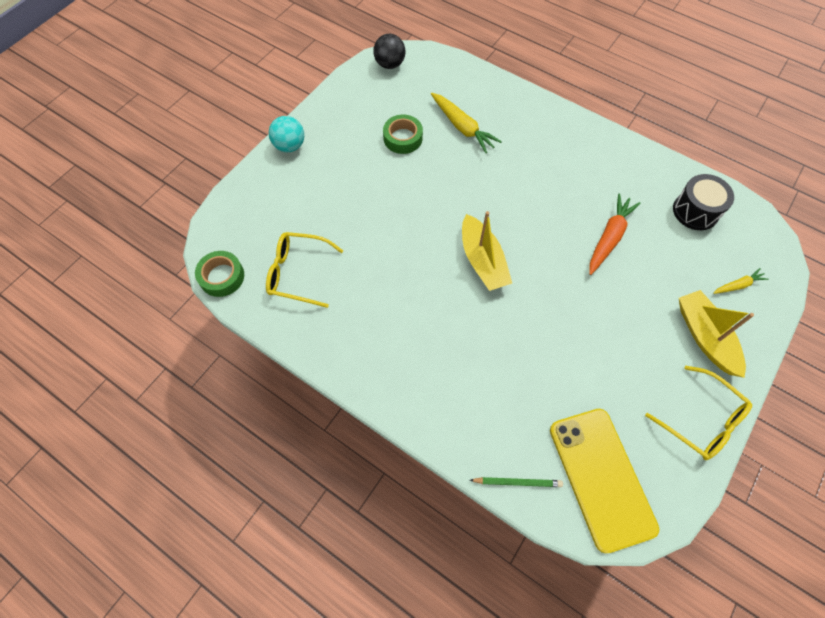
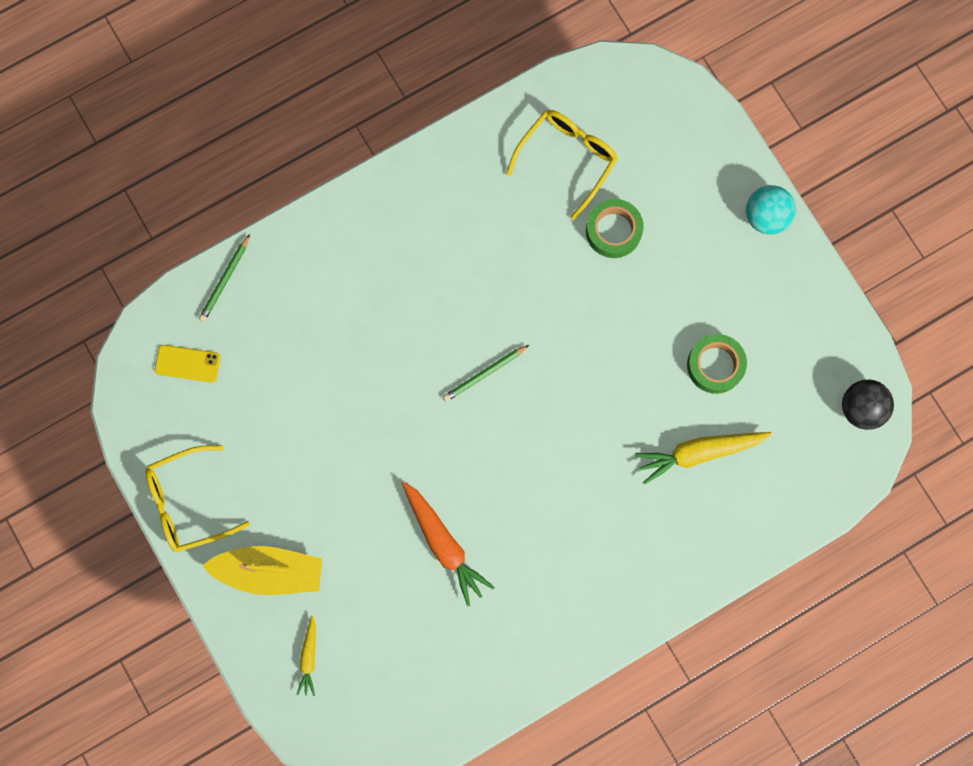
camera: 115 degrees right, 15 degrees up
(222, 277) = (601, 75): green tape -> green tape (613, 231)
(482, 261) = (484, 374): yellow boat -> green pencil
(601, 477) = (187, 364): yellow phone -> yellow phone, size x0.43
(695, 211) = (428, 679): black drum -> none

